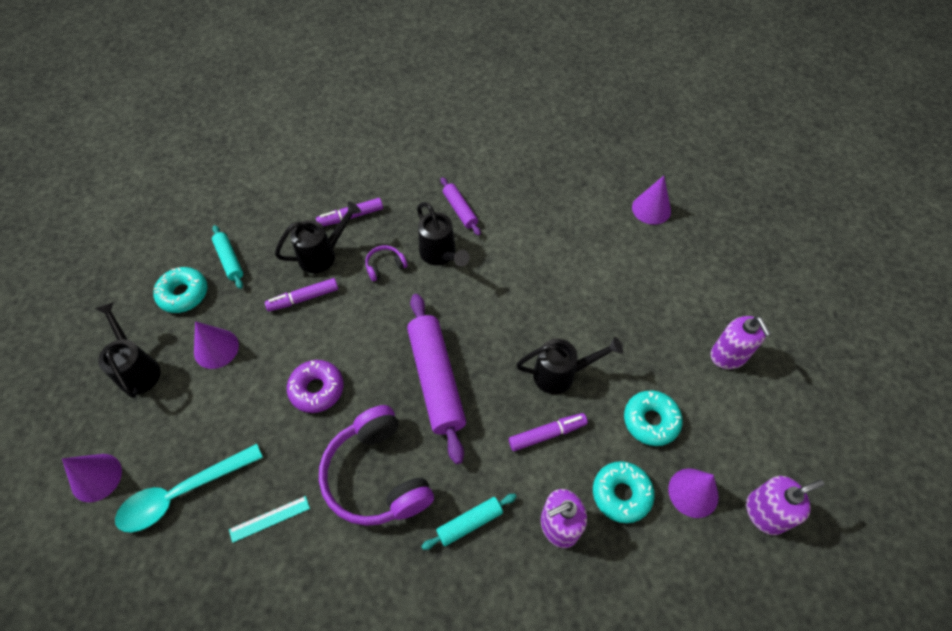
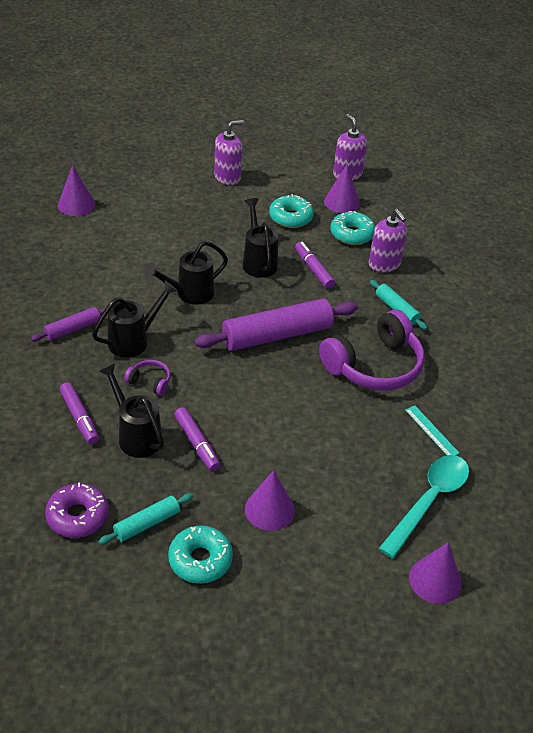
camera: 100 degrees left, 15 degrees down
(138, 369) = (307, 579): black watering can -> black watering can (189, 294)
(182, 493) = (429, 501): turquoise spoon -> turquoise spoon turned 105 degrees counterclockwise
(317, 389) = (302, 417): purple donut -> purple donut (78, 516)
(385, 266) = (150, 382): purple headphones -> purple headphones turned 150 degrees clockwise

